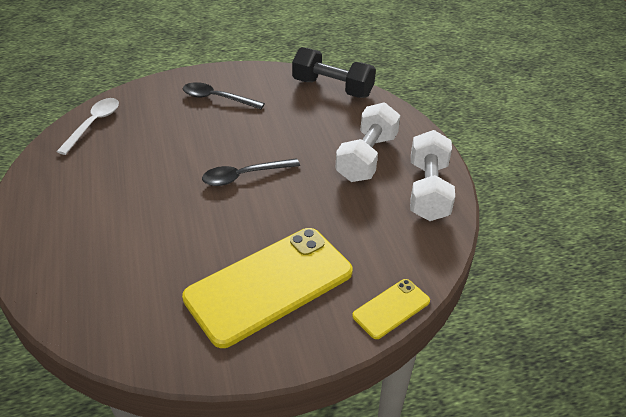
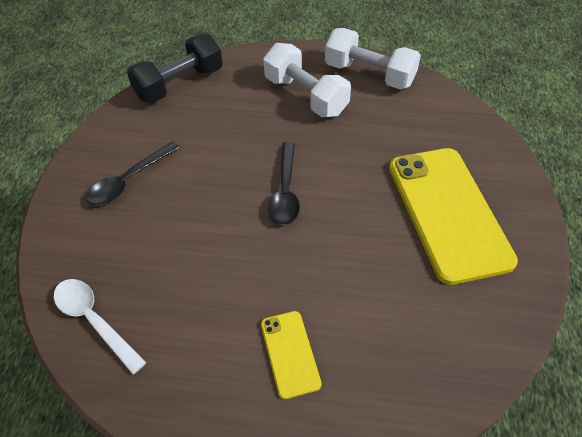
camera: 65 degrees left, 10 degrees up
(391, 308) = (497, 142): yellow phone -> yellow phone (290, 353)

